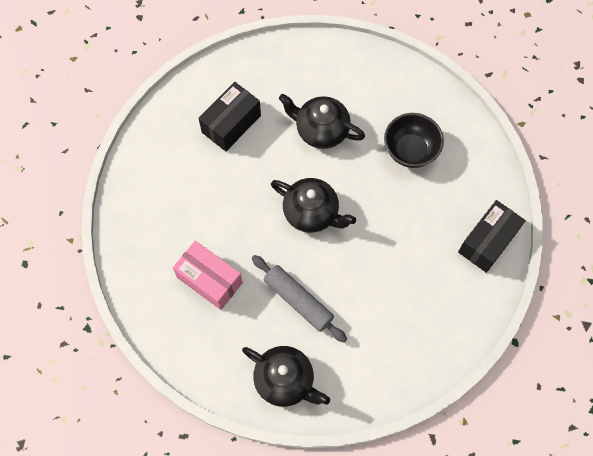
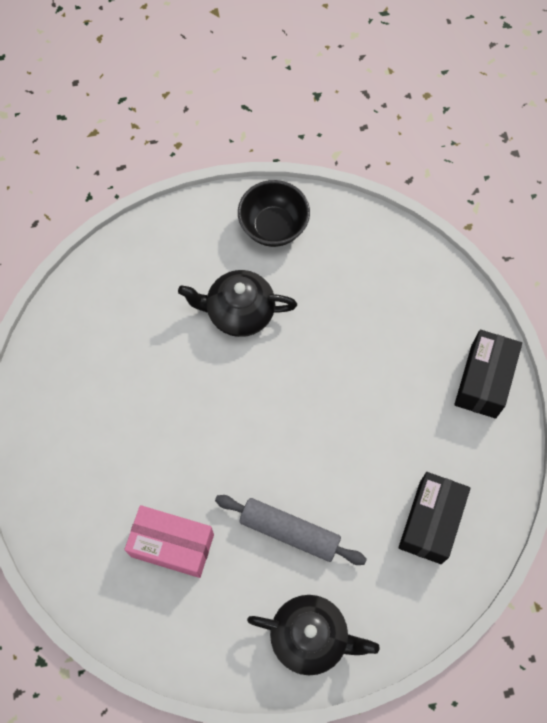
camera: 20 degrees left, 0 degrees up
(231, 124) = (127, 341): black box -> black box (430, 522)
(311, 212) = (265, 417): black teapot -> none
(410, 150) = (354, 301): black bowl -> black bowl (273, 227)

